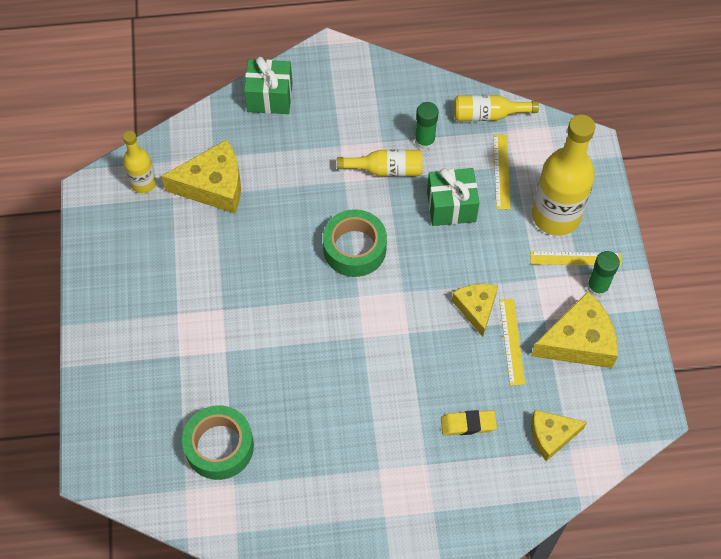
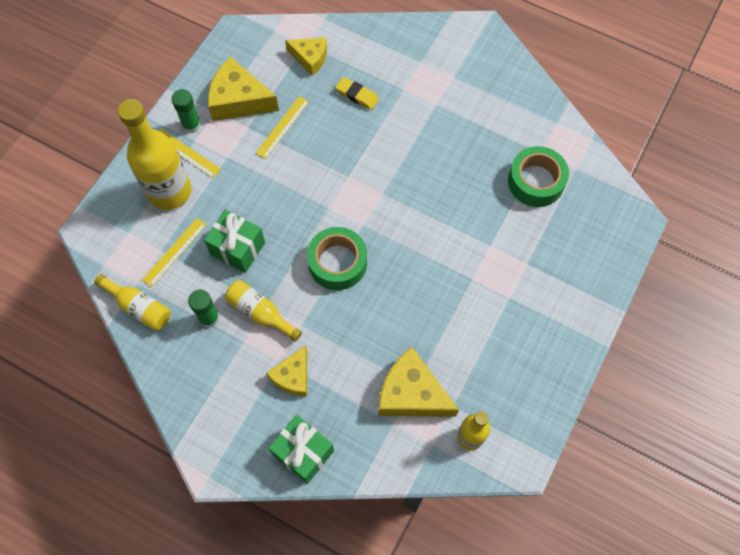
camera: 145 degrees left, 5 degrees up
(476, 308) = (287, 163): yellow cheese -> yellow cheese (293, 376)

